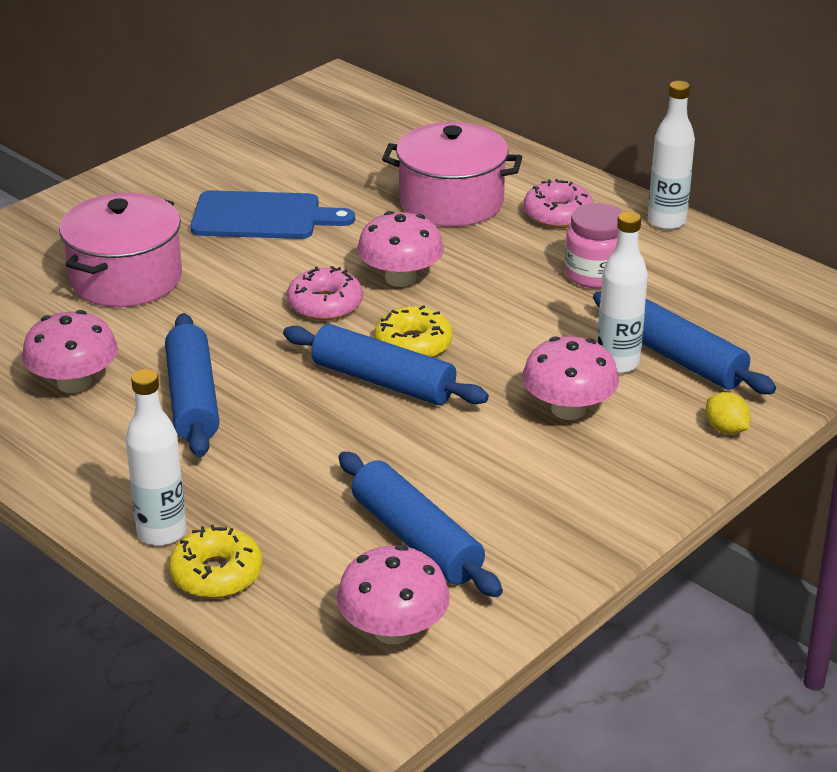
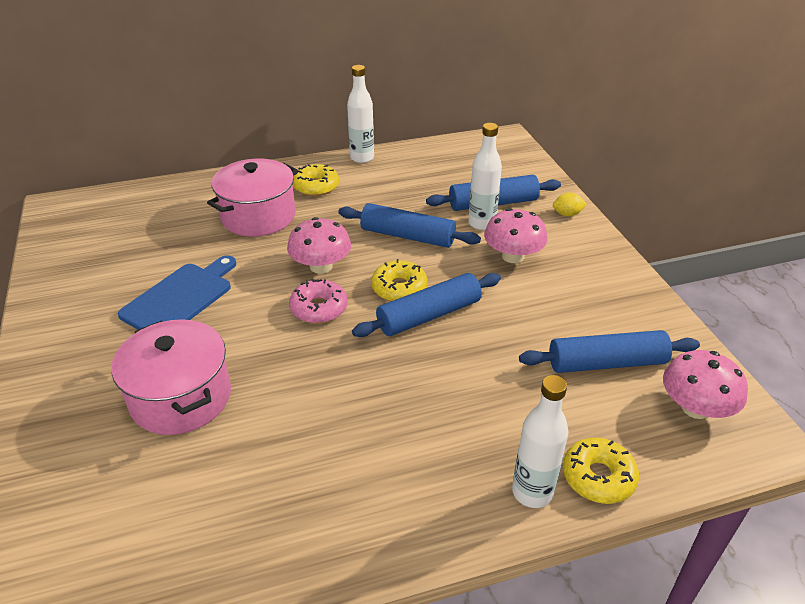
camera: 60 degrees left, 5 degrees up
(74, 383) = (296, 480): pink mushroom -> none
(192, 399) = (376, 415): blue rolling pin -> blue rolling pin (407, 236)
(558, 214) = (316, 186): pink donut -> yellow donut
(595, 274) = (389, 198): pink jar -> none

